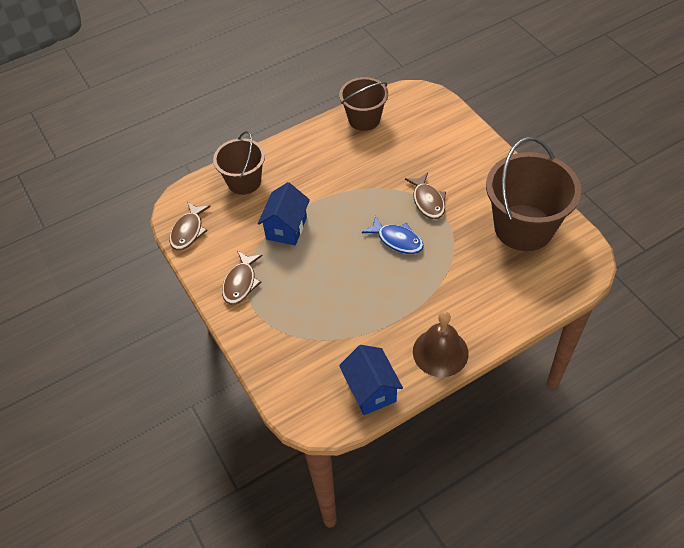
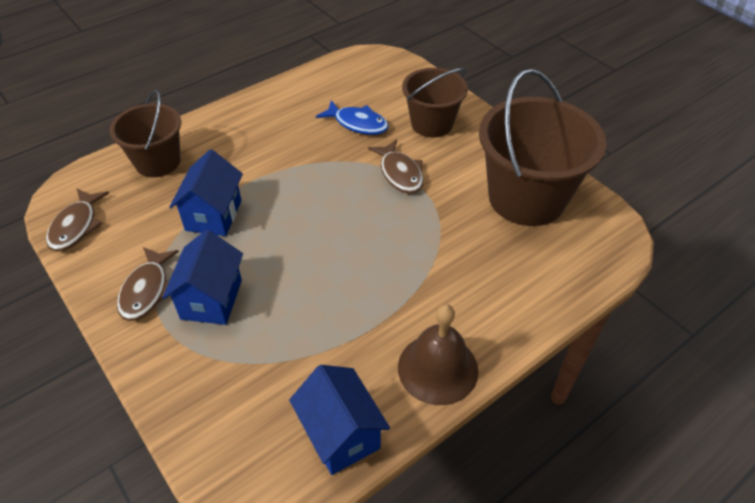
camera: 10 degrees left, 5 degrees down
(286, 292) = (211, 299): none -> blue house
(364, 119) = (313, 86): brown bucket -> brown bucket (432, 123)
(397, 240) = (364, 222): blue fish -> blue fish (357, 123)

